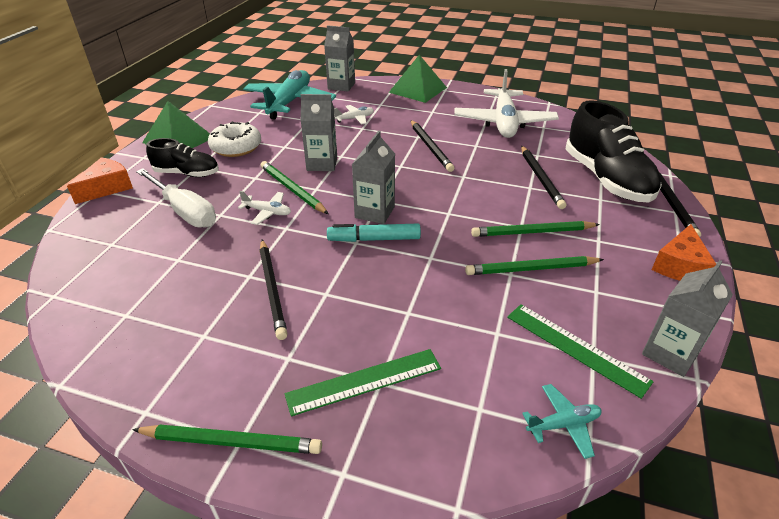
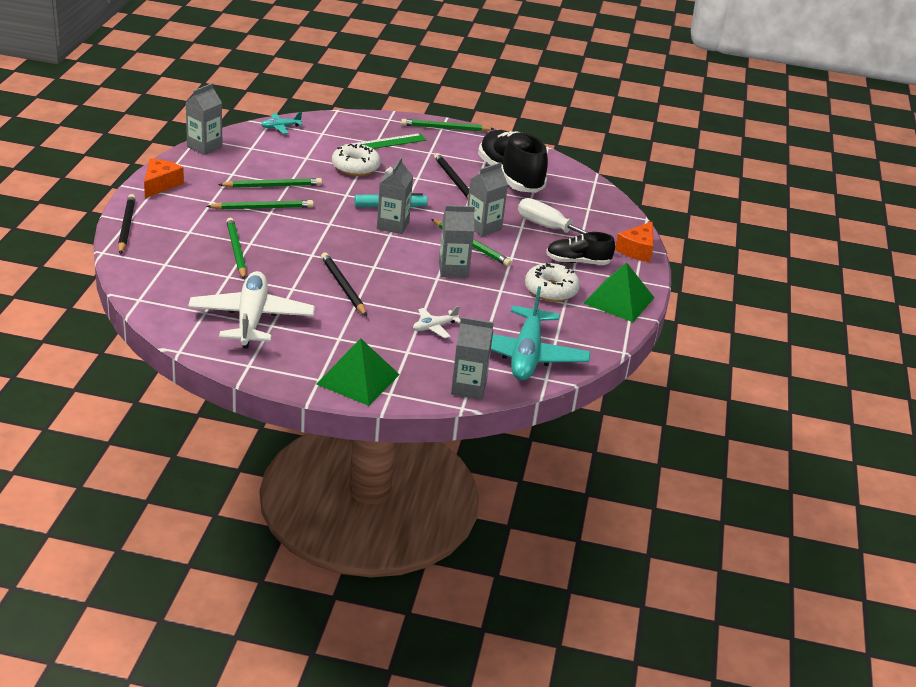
camera: 170 degrees right, 5 degrees down
(267, 212) = (483, 227): white plane -> grey carton
(417, 313) = (355, 167): none -> white donut
(540, 178) = (236, 251): black pencil -> green pencil
(576, 348) = (260, 150): green ruler -> none
(606, 179) = (171, 249): black shoe -> black shoe (510, 177)

